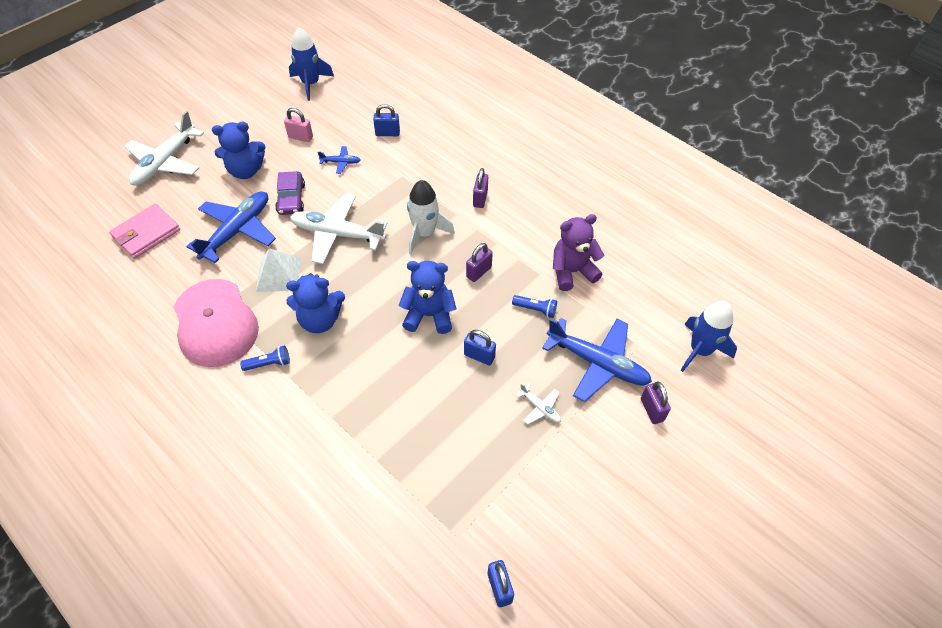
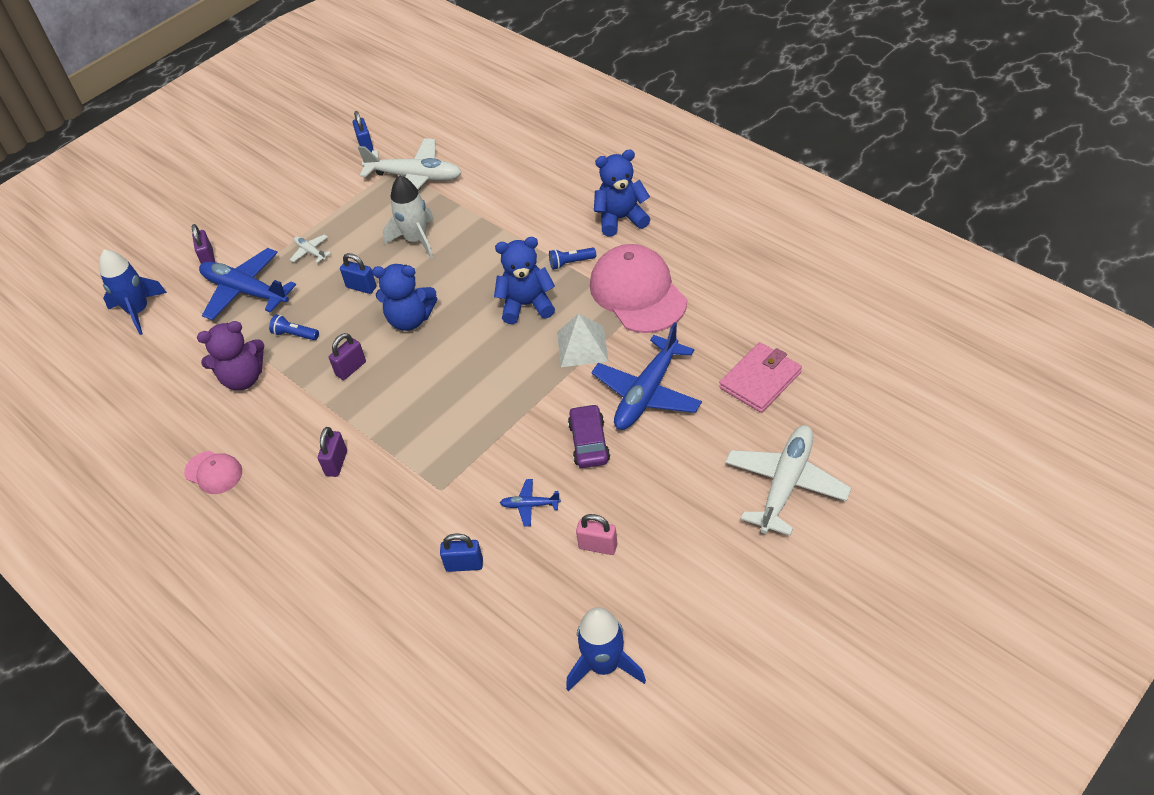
camera: 175 degrees left, 5 degrees down
(246, 170) = (663, 480): blue teddy bear -> blue teddy bear (621, 219)
(337, 234) = (520, 399): white plane -> white plane (415, 177)
(425, 233) = (411, 409): white rocket -> white rocket (416, 240)
(573, 199) = (214, 472): none -> pink cap

